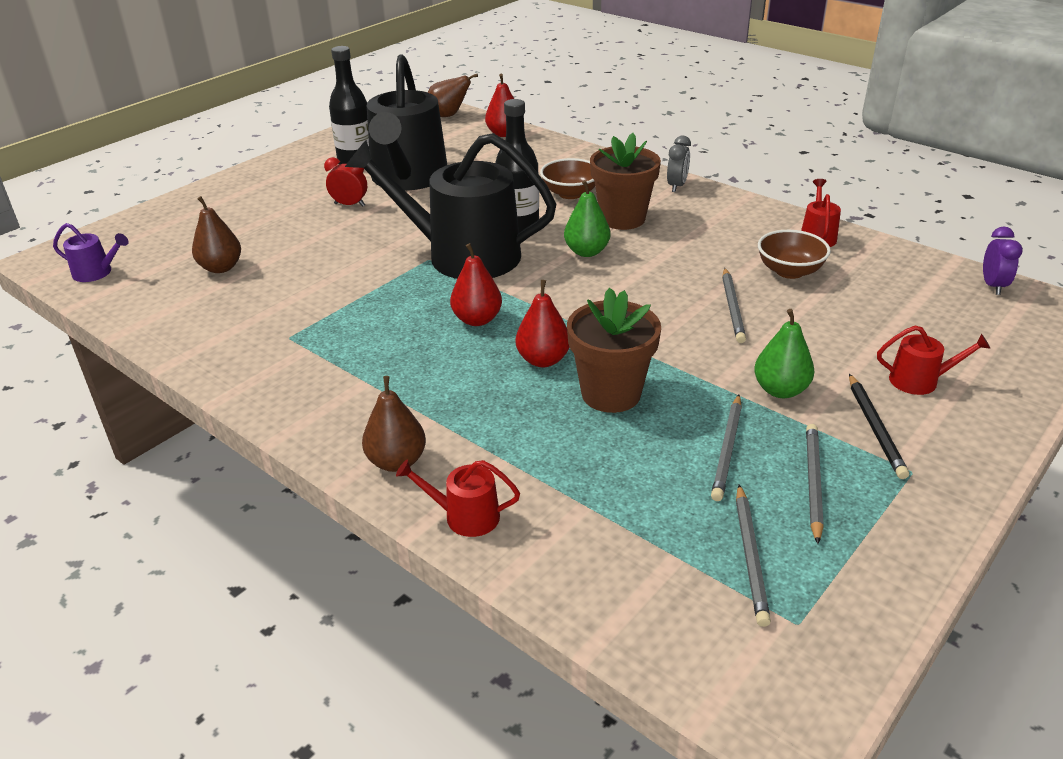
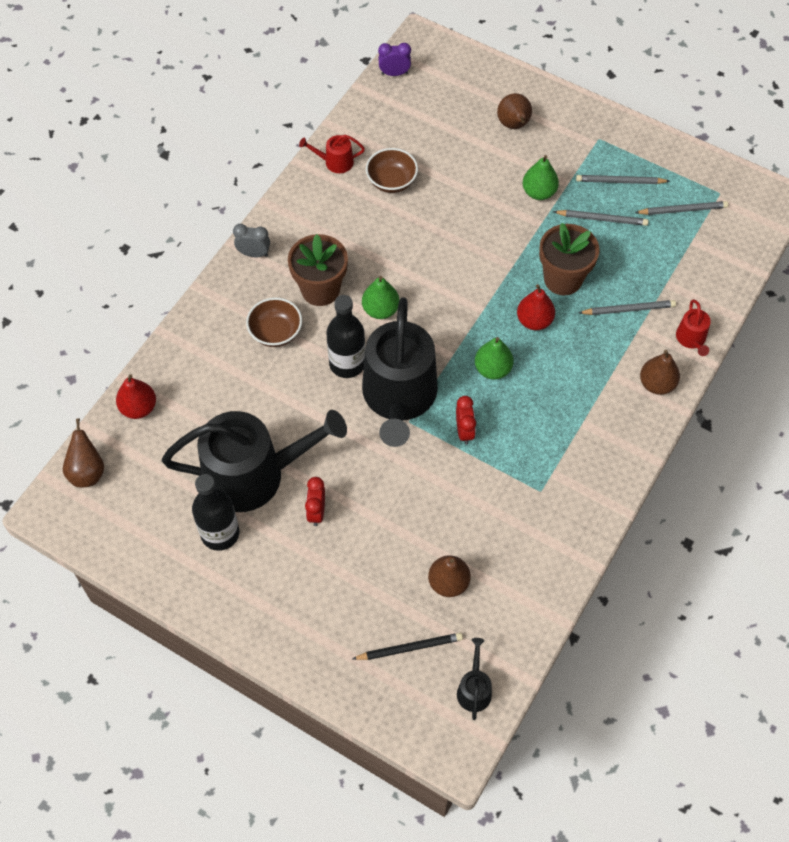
camera: 100 degrees left, 25 degrees up
(96, 273) = (474, 689): purple watering can -> black watering can
(398, 292) = (464, 431): none -> red clock
(477, 319) = (492, 369): red pear -> green pear
(732, 307) = (447, 215): grey pencil -> grey pencil (628, 309)
(875, 428) = (565, 150): black pencil -> black pencil (409, 648)
(919, 381) = (514, 125): red watering can -> brown pear

